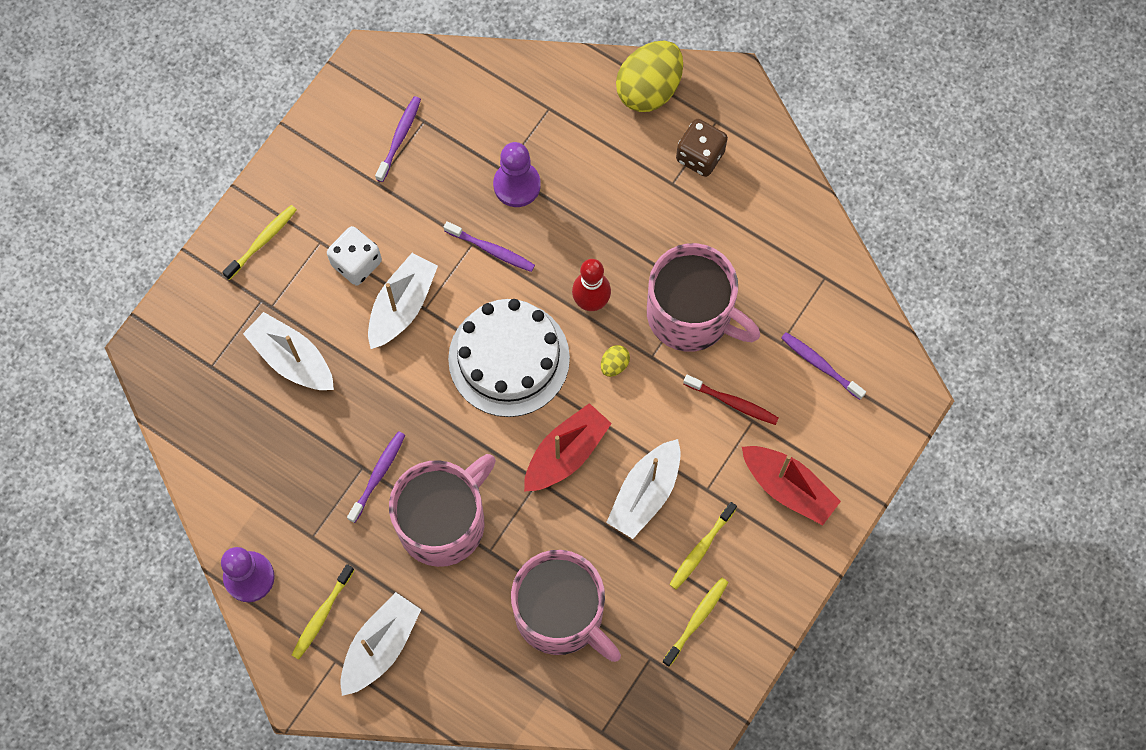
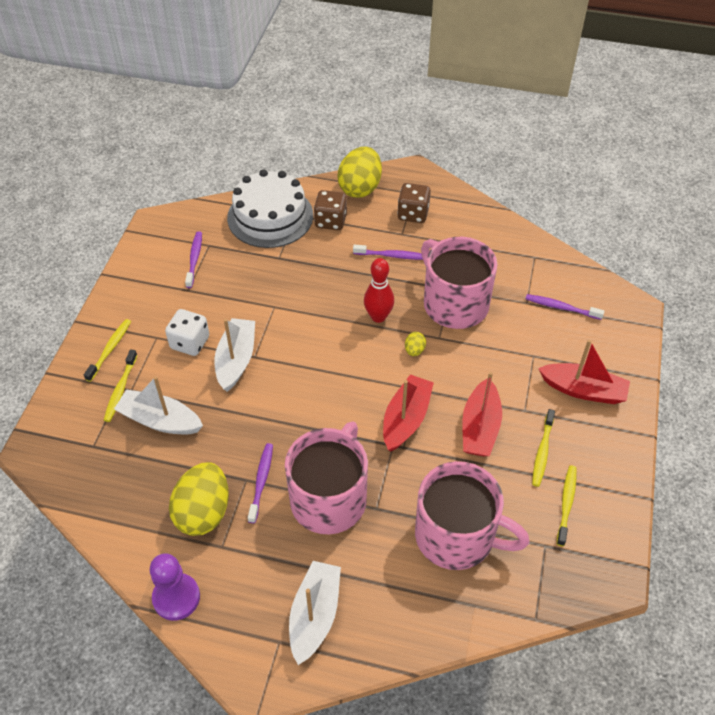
camera: 20 degrees left, 20 degrees down
(305, 490) = (203, 512): none -> yellow egg
(322, 615) = (253, 607): yellow toothbrush -> yellow toothbrush (120, 389)
(491, 250) = (290, 306): purple toothbrush -> purple toothbrush (391, 255)
(509, 358) = (333, 369): white cake -> white cake (270, 216)
(517, 185) = (292, 263): purple pawn -> none
(589, 133) = (330, 221): none -> brown dice
(645, 493) = (480, 427): white boat -> red boat
(691, 314) = (454, 304): pink mug -> pink mug turned 135 degrees counterclockwise
(732, 402) = (513, 348): red toothbrush -> none

